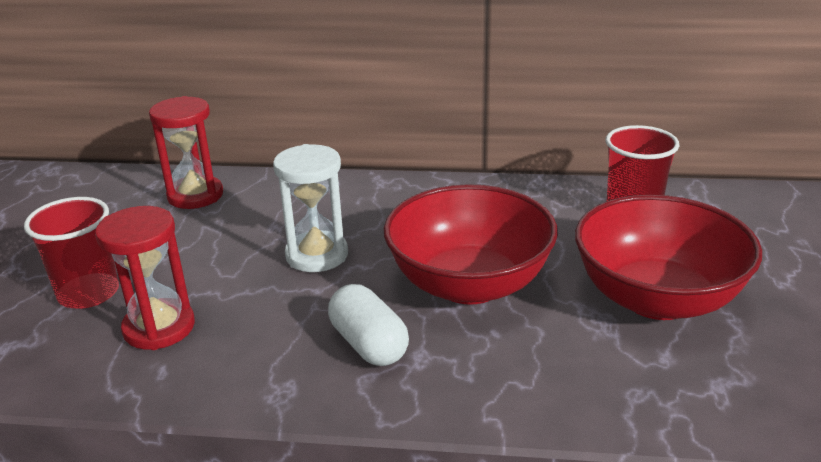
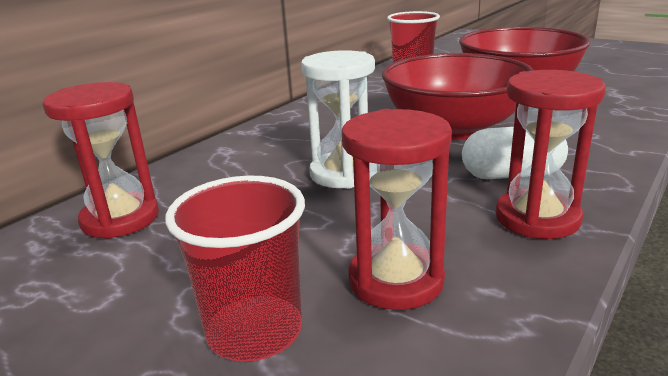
camera: 60 degrees left, 5 degrees down
(283, 374) = (537, 218): none -> red hourglass

